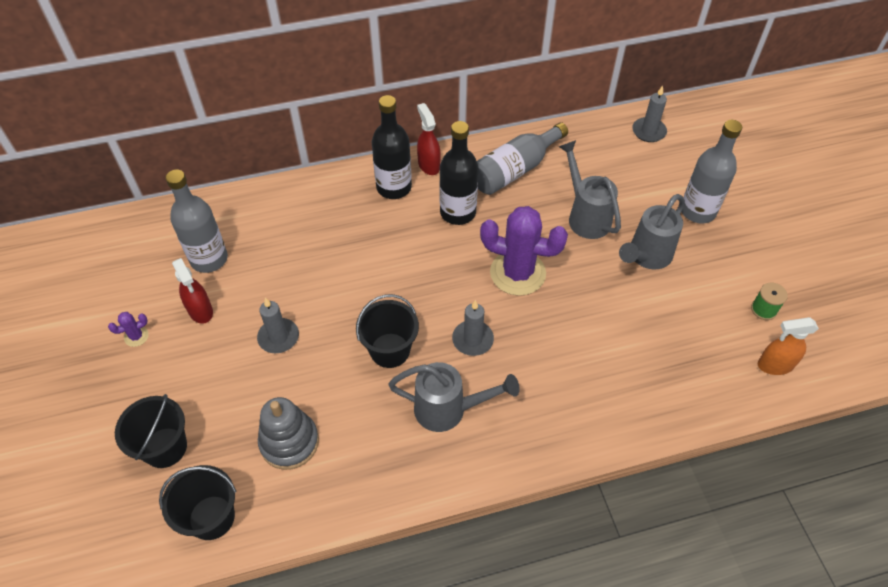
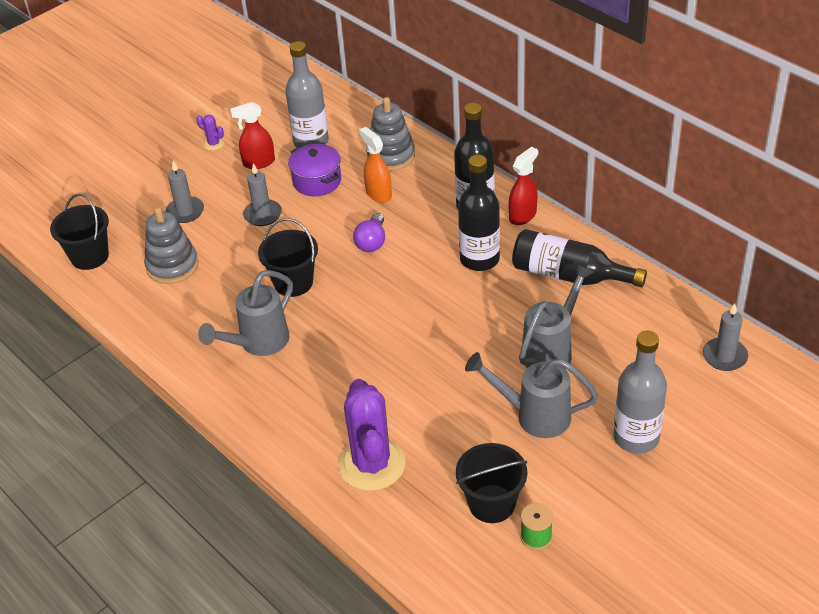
camera: 65 degrees right, 10 degrees down
(165, 447) = (131, 206): black bucket -> black bucket (491, 504)
(200, 311) = (258, 163): red spray bottle -> red spray bottle turned 45 degrees clockwise
(268, 277) = (317, 181): none -> purple pot
(282, 212) = (391, 156): none -> grey stacking toy
(382, 272) = (372, 242): none -> purple light bulb
(449, 410) = (258, 343): grey watering can -> grey watering can turned 60 degrees clockwise
(472, 339) = (340, 329): grey candle -> grey candle (185, 212)
(514, 170) = (569, 275): grey bottle -> black bottle
(517, 273) = (438, 328): purple cactus -> purple cactus (372, 464)
(774, 365) = (466, 567): orange spray bottle -> orange spray bottle (378, 194)

